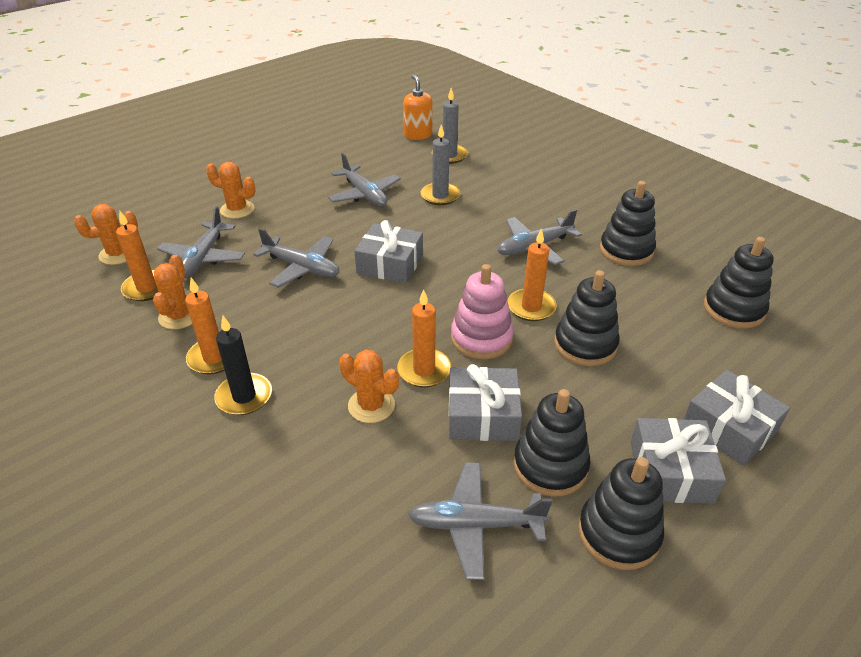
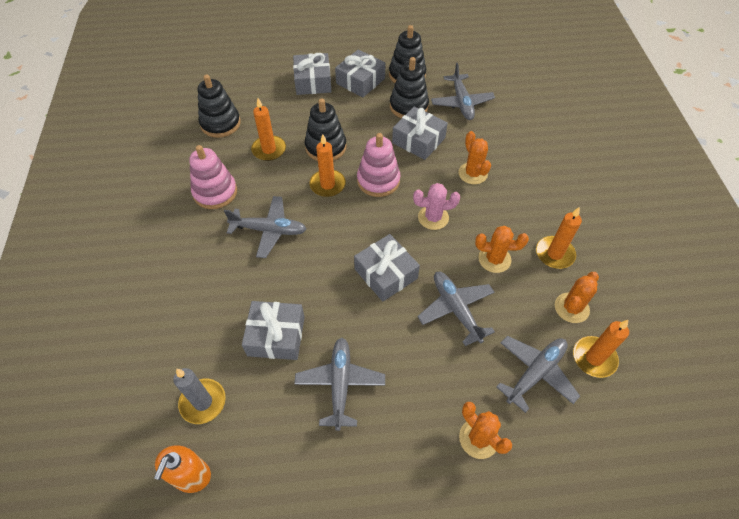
camera: 145 degrees left, 15 degrees up
(118, 254) = (617, 428): orange cactus -> orange cactus (494, 259)
(244, 396) = (543, 215): black candle -> none
(383, 330) = (433, 217): none -> pink cactus
(424, 370) = (428, 178): orange candle -> orange candle (269, 150)
(440, 196) = (276, 336): grey candle -> grey gift
(475, 525) = (462, 103): grey plane -> grey plane turned 45 degrees clockwise
(626, 250) = (215, 192): black stacking toy -> pink stacking toy

